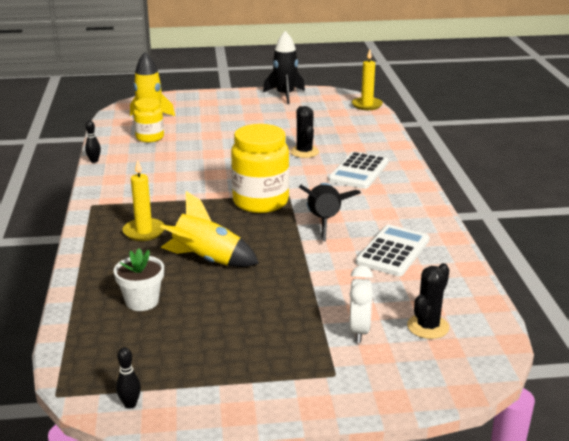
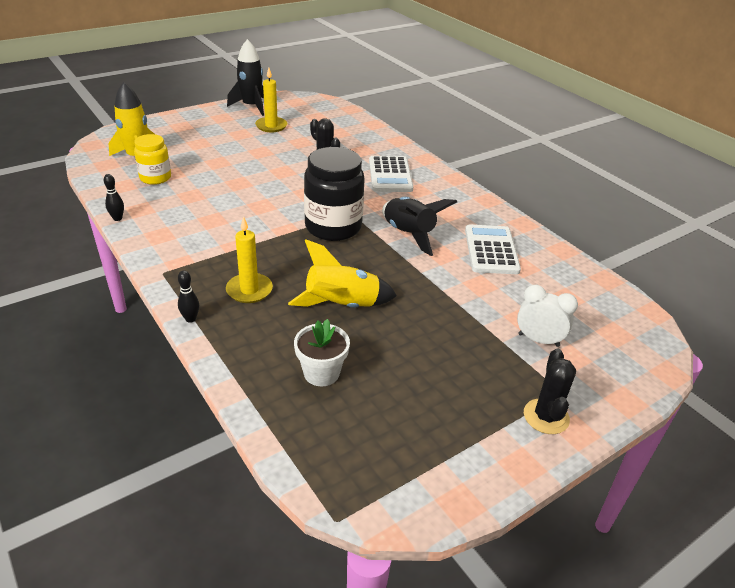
camera: 30 degrees left, 10 degrees up
(130, 404) = (419, 499): black bowling pin -> black bowling pin (190, 319)
(260, 202) = (333, 227): yellow jar -> black jar
(359, 331) = (538, 340): white clock -> white clock turned 45 degrees counterclockwise
(367, 105) = (335, 105): yellow candle -> yellow candle (271, 126)
(428, 327) = (584, 317): black cactus -> black cactus (546, 416)

